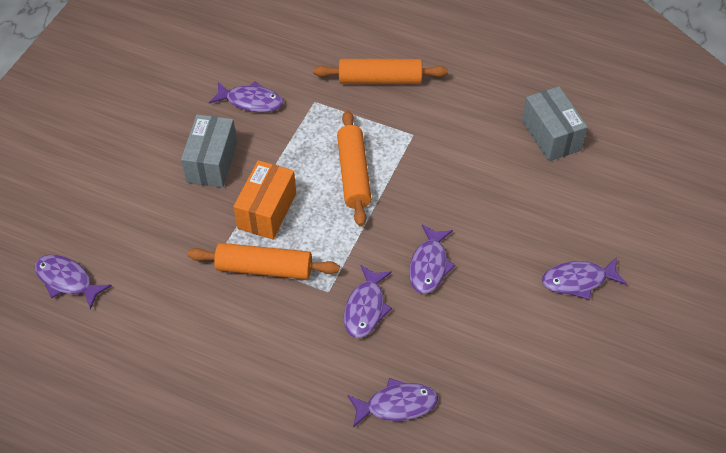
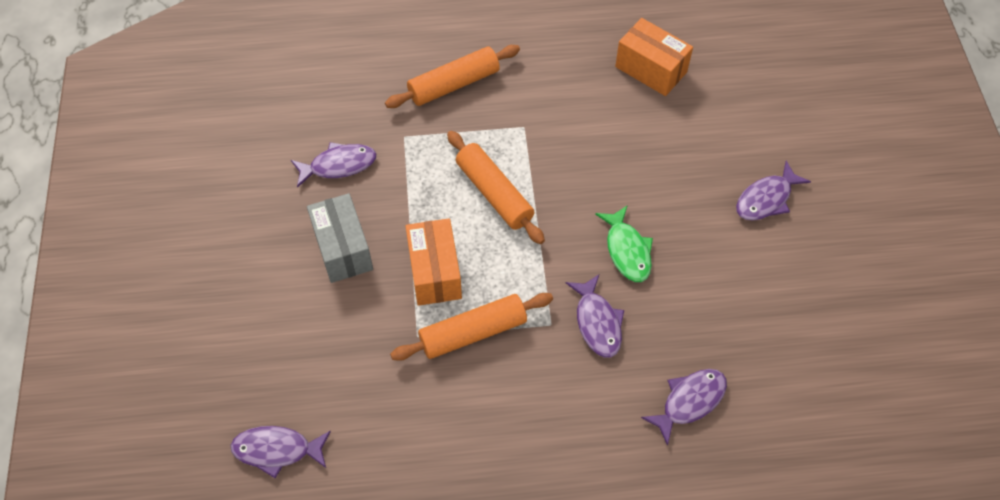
camera: 30 degrees left, 5 degrees up
(429, 265) = (627, 250): purple fish -> green fish
(551, 135) = (651, 69): grey box -> orange box

